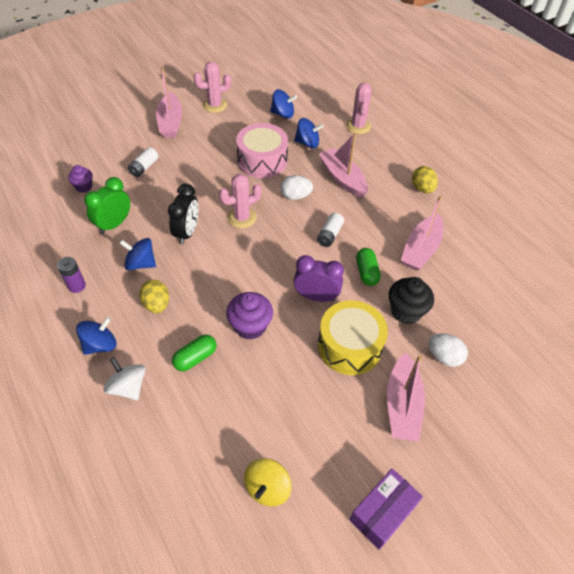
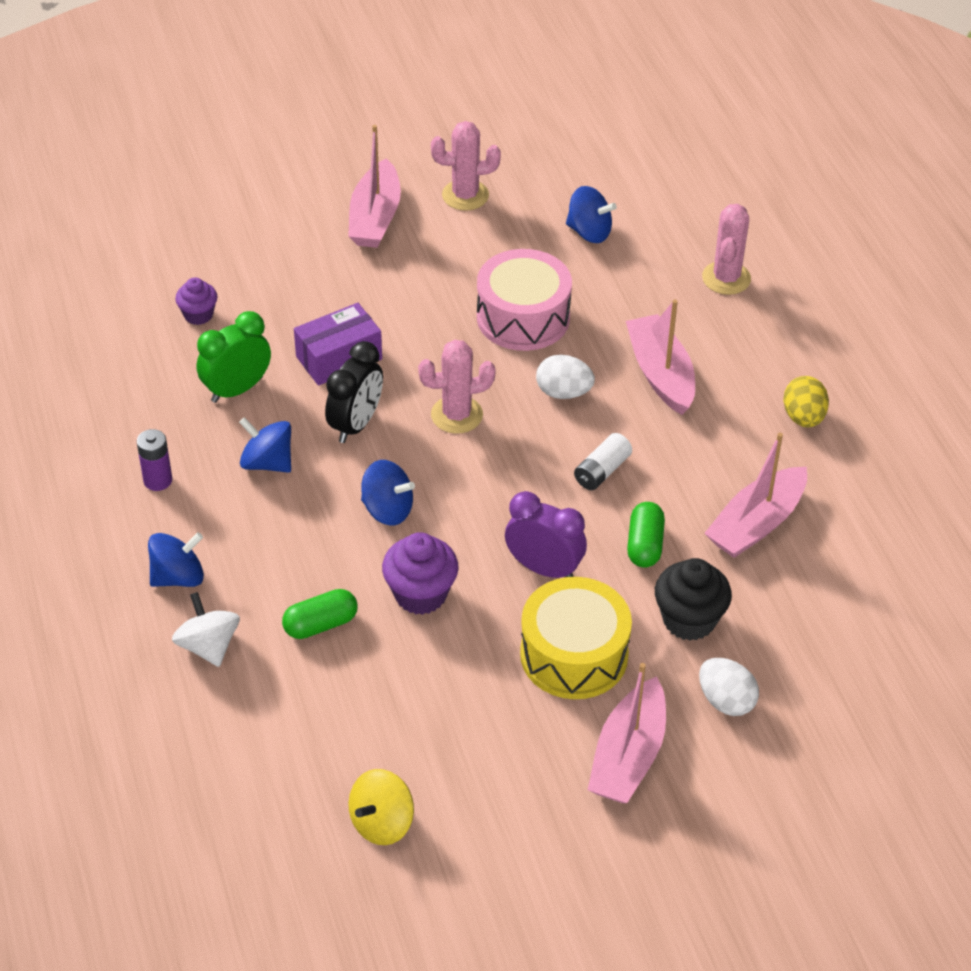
camera: 15 degrees right, 5 degrees down
(144, 167) = (309, 296): white battery -> none
(157, 304) = (278, 532): yellow egg -> none
(307, 143) = (617, 297): blue spinning top -> blue spinning top (387, 510)
(382, 512) = (542, 890): purple box -> purple box (339, 358)

